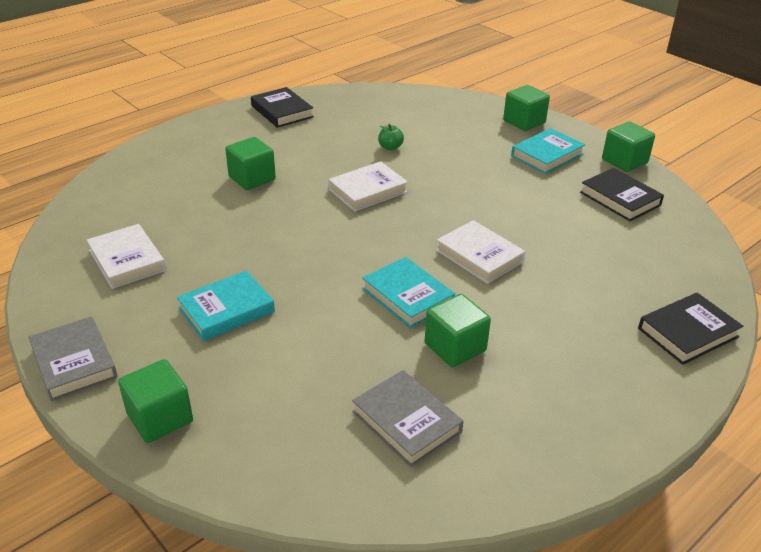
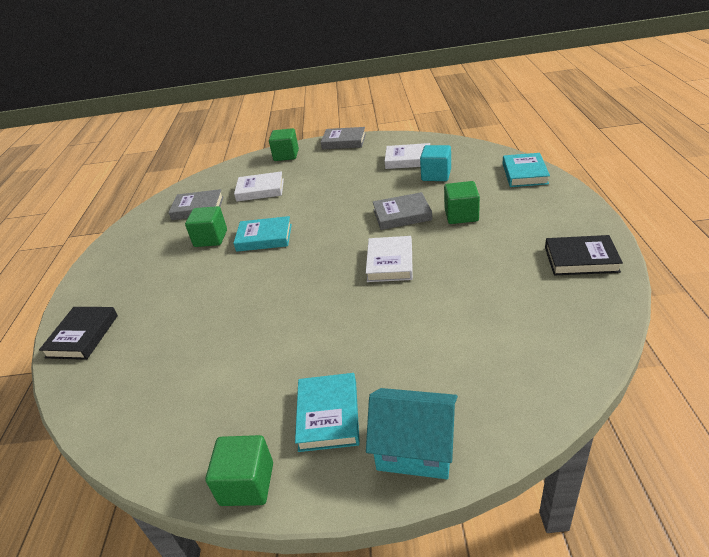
camera: 135 degrees right, 0 degrees up
(165, 222) = (436, 175): none -> turquoise cube
(226, 310) = (330, 180): turquoise book -> turquoise book (524, 173)
(277, 214) = (402, 215): none -> grey book
(390, 147) = (449, 302): green apple -> none
(479, 256) = (257, 282): white book -> white book (260, 190)
(524, 122) = (415, 448): green cube -> turquoise house
(620, 199) = (208, 418): black book -> none

